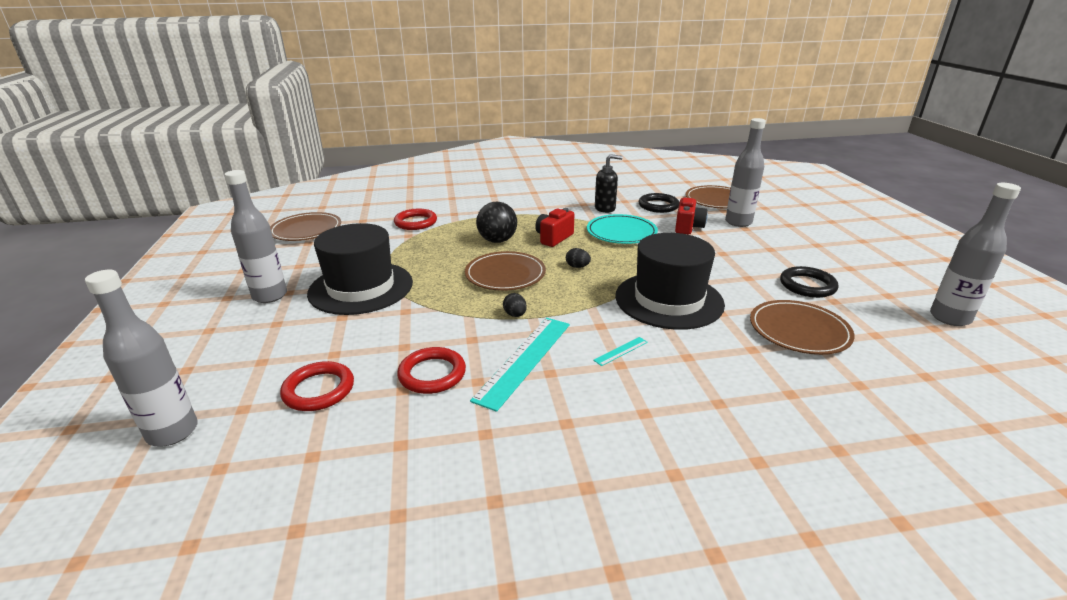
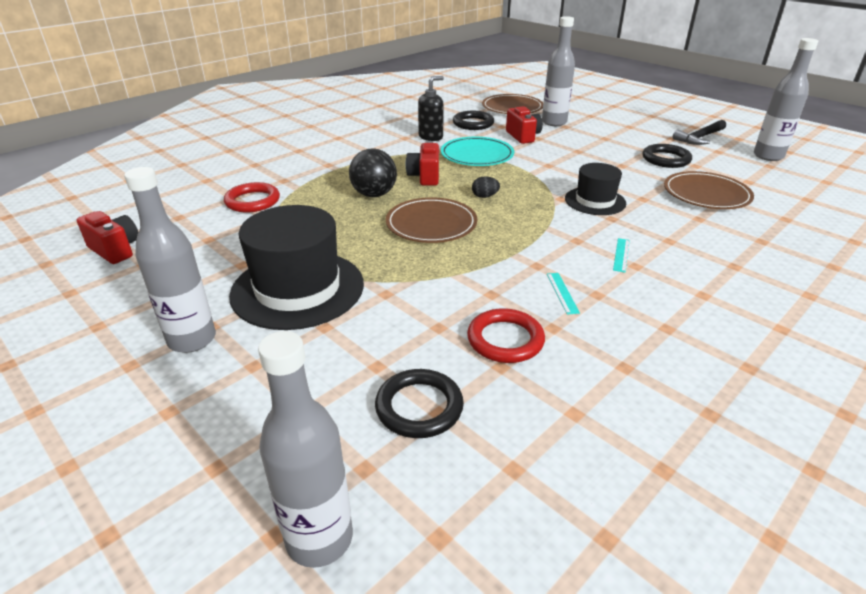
camera: 35 degrees left, 5 degrees up
(306, 230) = (115, 250): brown plate -> red camera
(319, 390) = (419, 407): red ring -> black ring
(515, 315) = (496, 257): black egg -> none
(524, 360) = (562, 293): turquoise ruler -> turquoise ruler, size x0.42
(668, 300) = (595, 201): black hat -> black hat, size x0.58
(886, 276) = (699, 138): none -> black hammer

